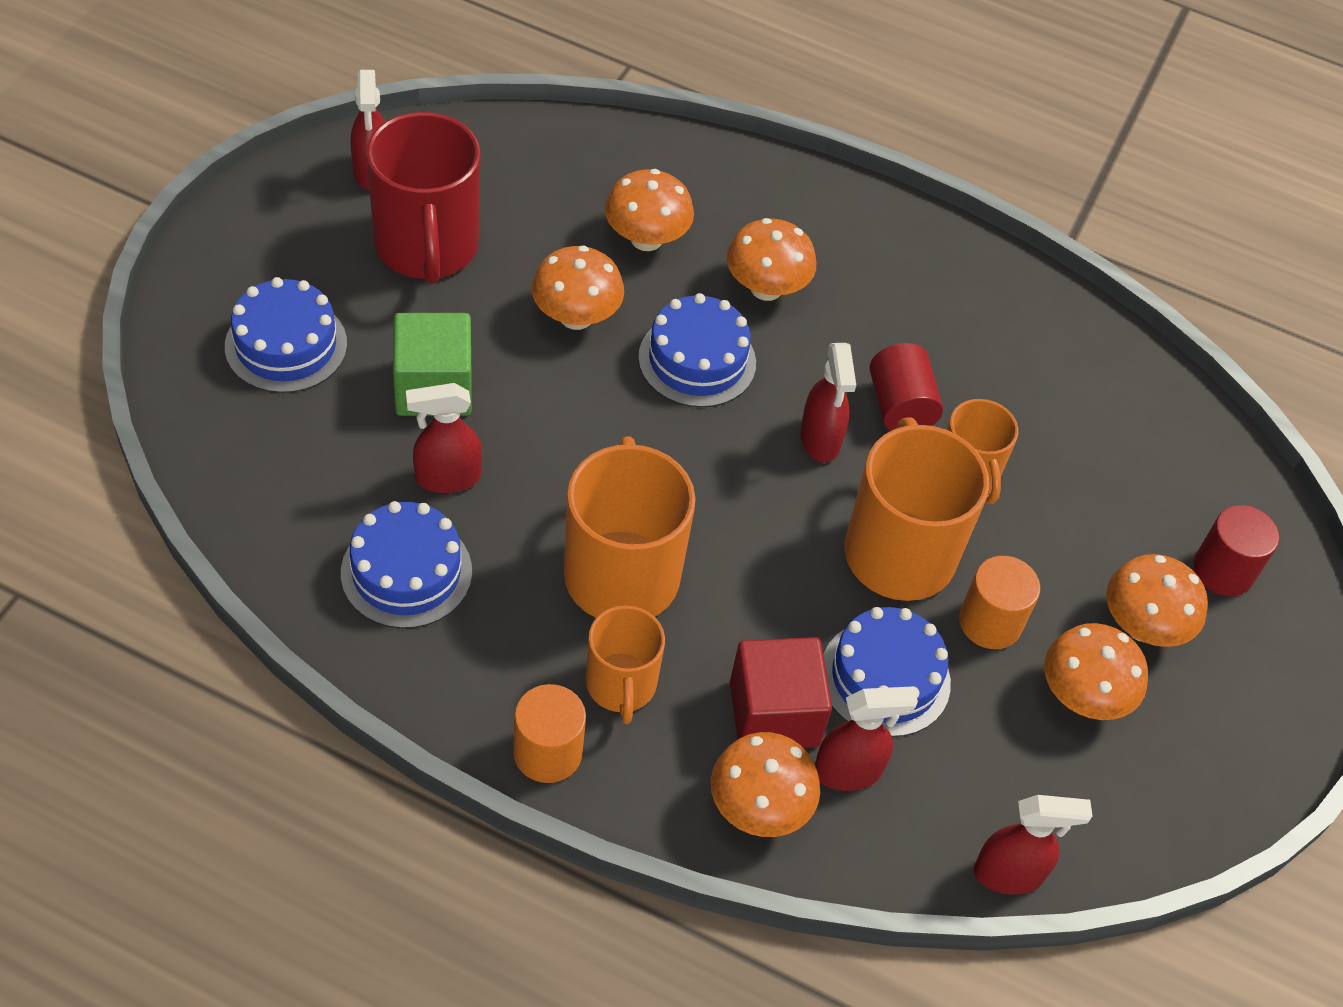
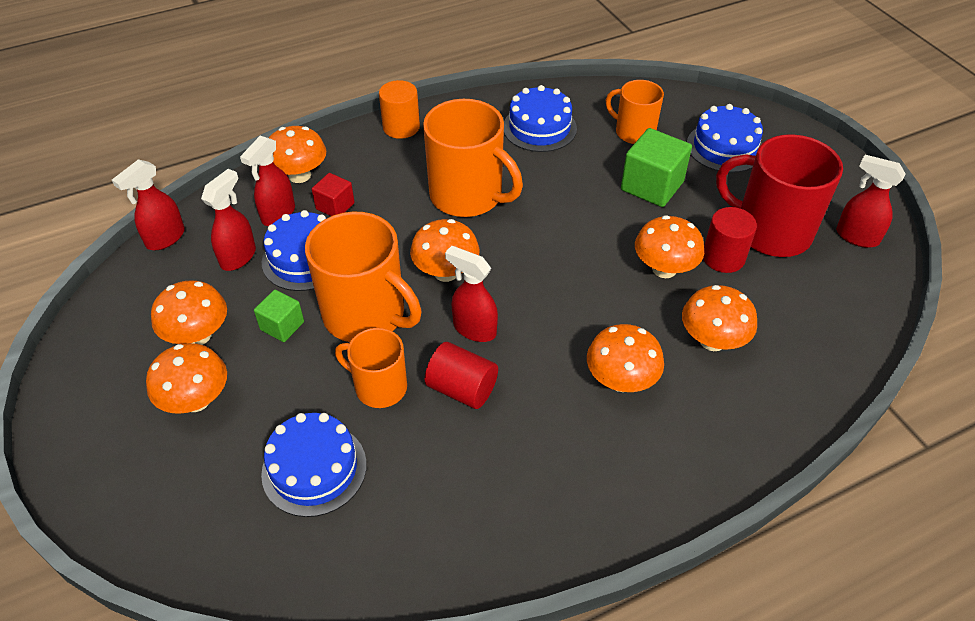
camera: 135 degrees right, 5 degrees down
(447, 477) = (585, 164): red spray bottle -> red spray bottle (238, 257)
(621, 685) = (408, 164): orange mug -> orange mug (634, 132)
(697, 360) = (585, 306): blue cake -> blue cake (314, 469)
(768, 515) = (446, 272): none -> orange mushroom
(774, 714) = (335, 206): red cube -> red cube, size x0.58
(990, 622) = (282, 326): orange cylinder -> green cube
(1223, 570) = (173, 482): red cylinder -> red cylinder (723, 257)

